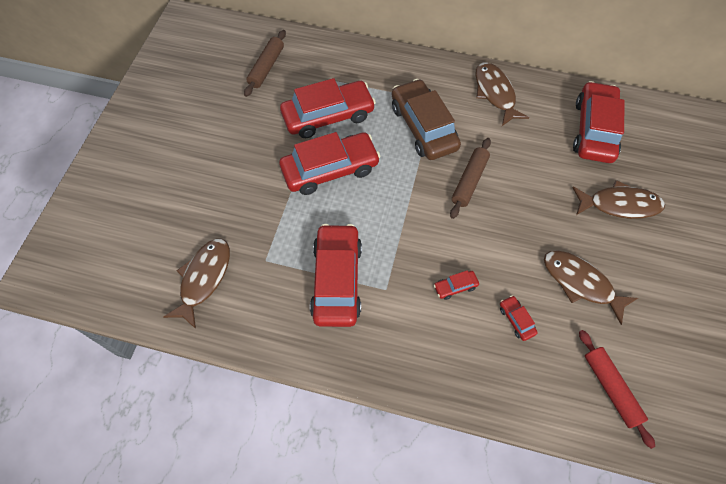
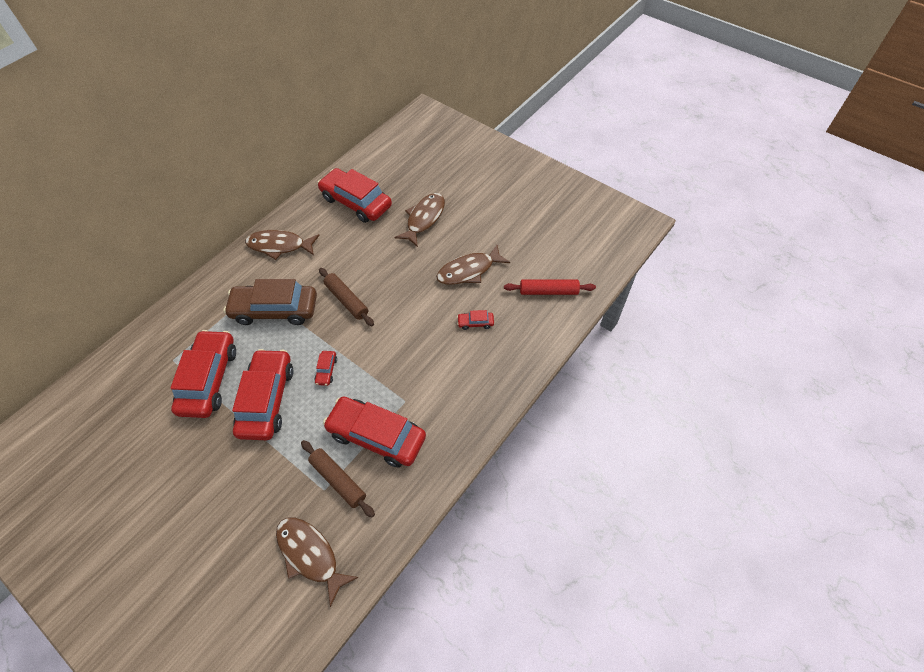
camera: 65 degrees left, 5 degrees down
(266, 67) = (110, 413): brown rolling pin -> brown rolling pin (338, 480)
(455, 287) = (429, 350): red car -> red car (326, 370)

